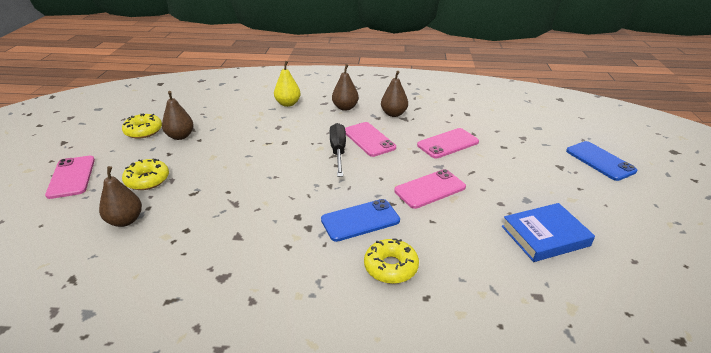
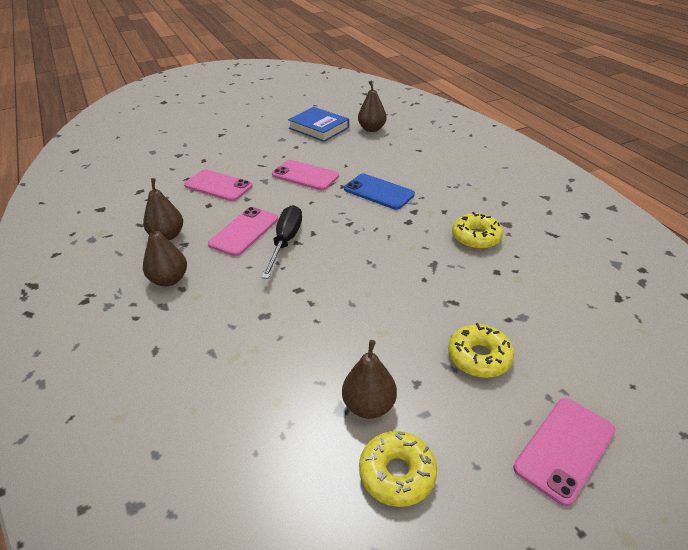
camera: 120 degrees left, 5 degrees up
(125, 221) = (540, 320): brown pear -> brown pear (372, 129)
(288, 104) = (185, 343): yellow pear -> none
(338, 151) = (285, 242): black screwdriver -> black screwdriver turned 135 degrees clockwise
(390, 267) = (410, 166): yellow donut -> yellow donut (476, 237)
(600, 161) = (199, 122): blue phone -> none

